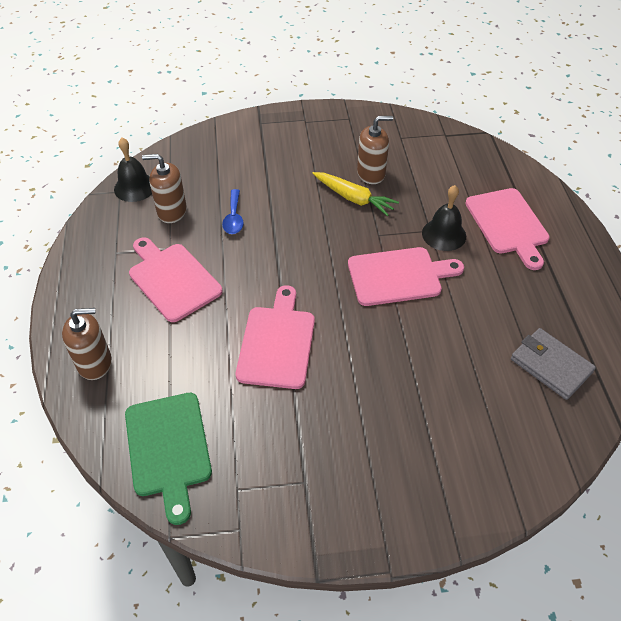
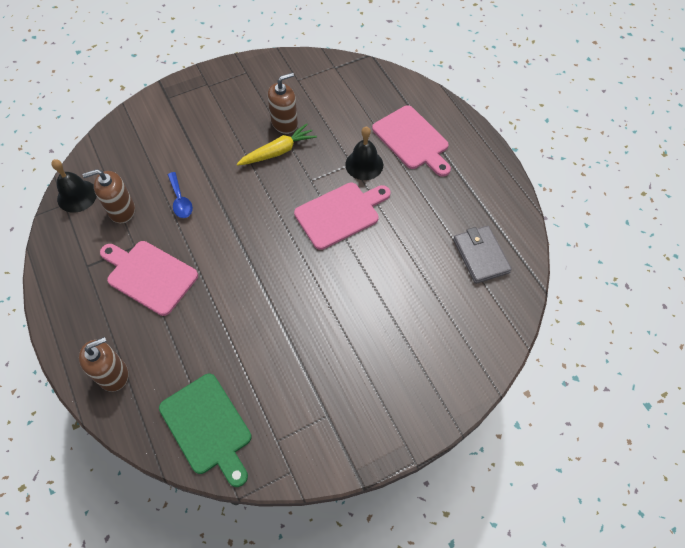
camera: 20 degrees left, 10 degrees up
(277, 342) = (262, 305): pink cutting board -> none
(353, 198) = (278, 151): yellow carrot -> yellow carrot turned 45 degrees counterclockwise
(550, 365) = (480, 256): grey wallet -> grey wallet turned 45 degrees clockwise

